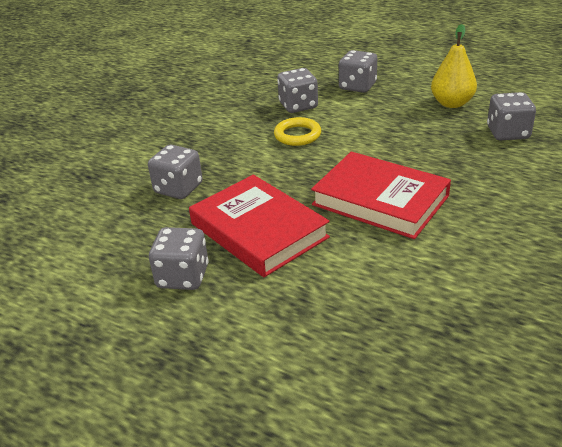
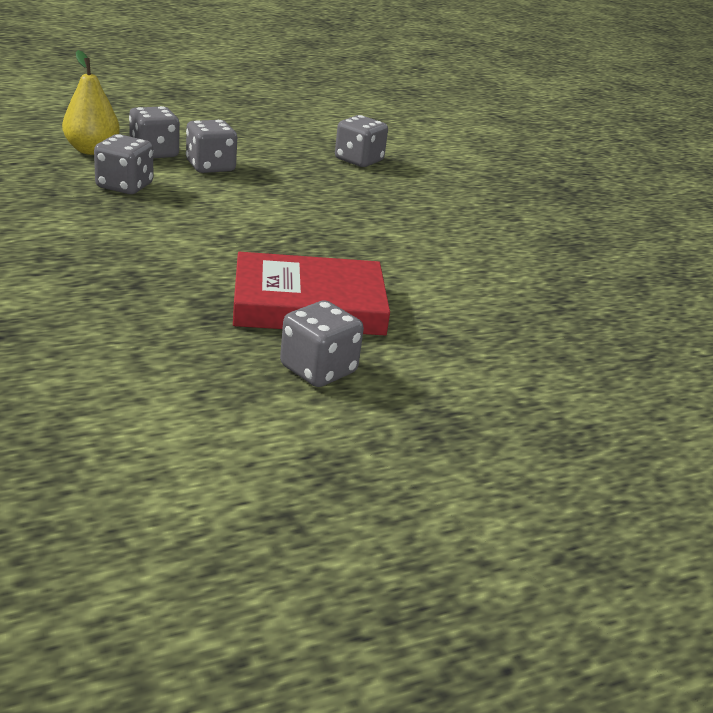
camera: 60 degrees left, 5 degrees down
(178, 188) = (150, 303): grey dice -> grey dice (210, 167)
(297, 135) = (180, 213): yellow ring -> none
(380, 200) = (360, 241): red book -> none
(452, 103) = (273, 148): yellow pear -> yellow pear (92, 150)

